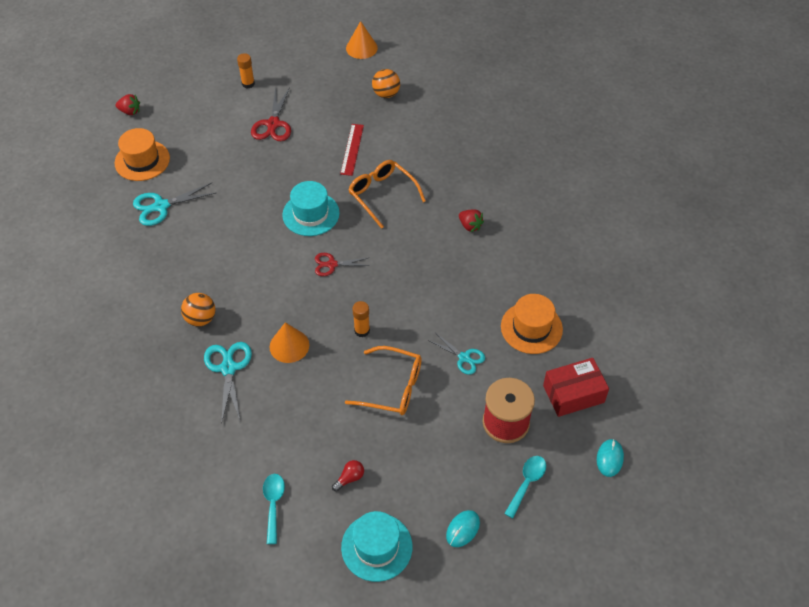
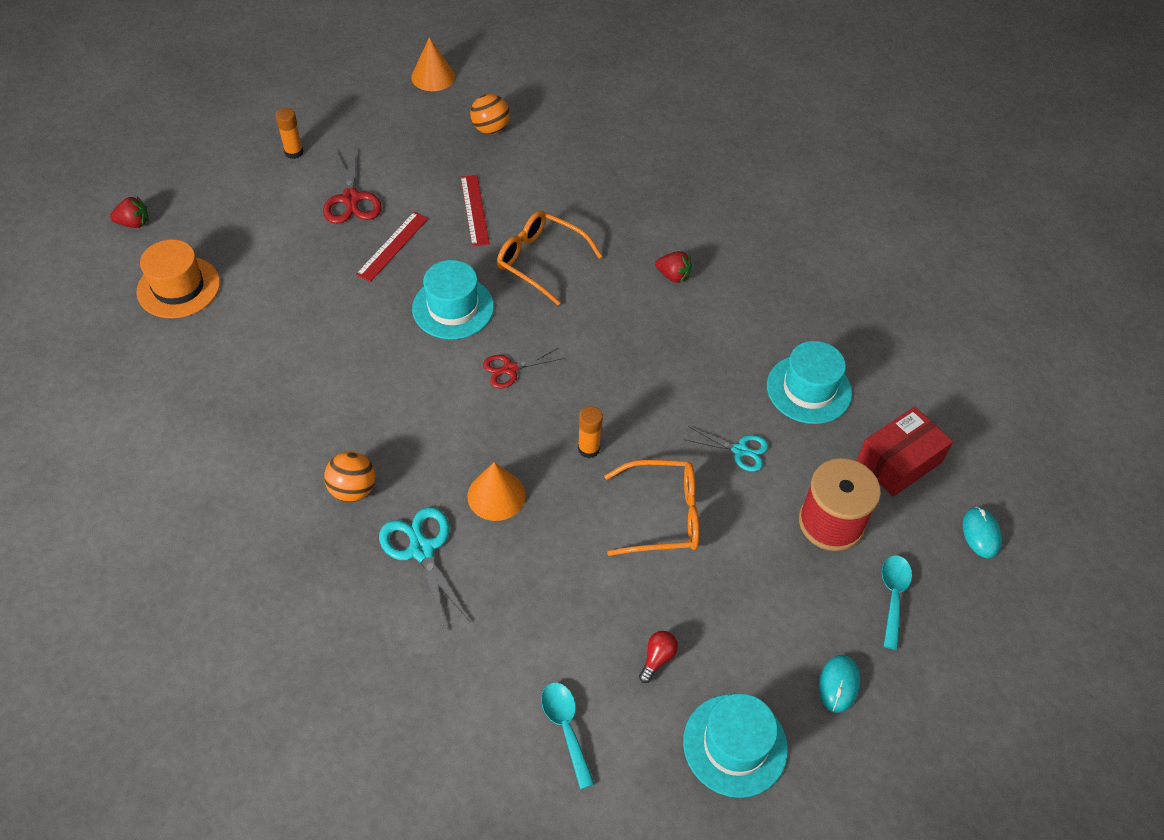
camera: 20 degrees left, 0 degrees up
(161, 206) = (232, 345): turquoise scissors -> none
(287, 163) = (392, 246): none -> red ruler
(531, 328) = (808, 389): orange hat -> turquoise hat

